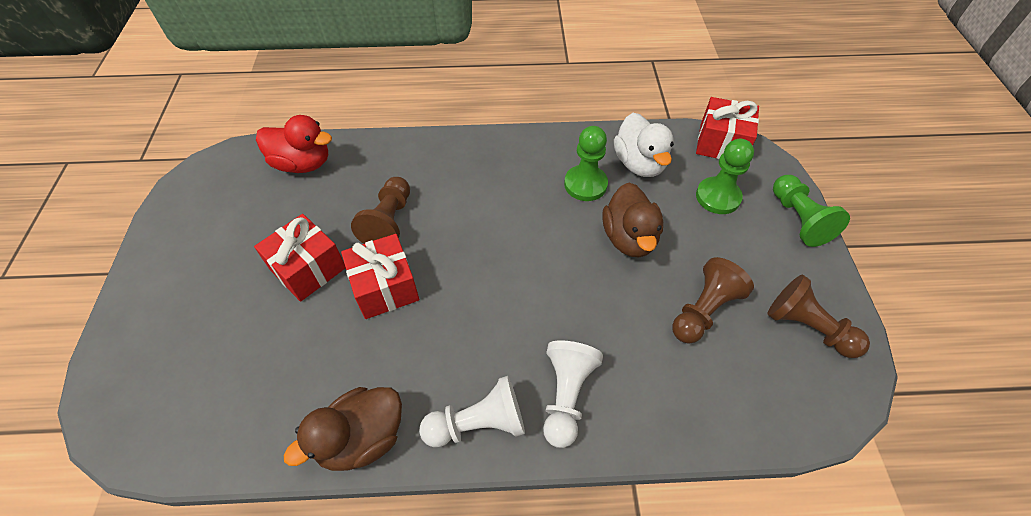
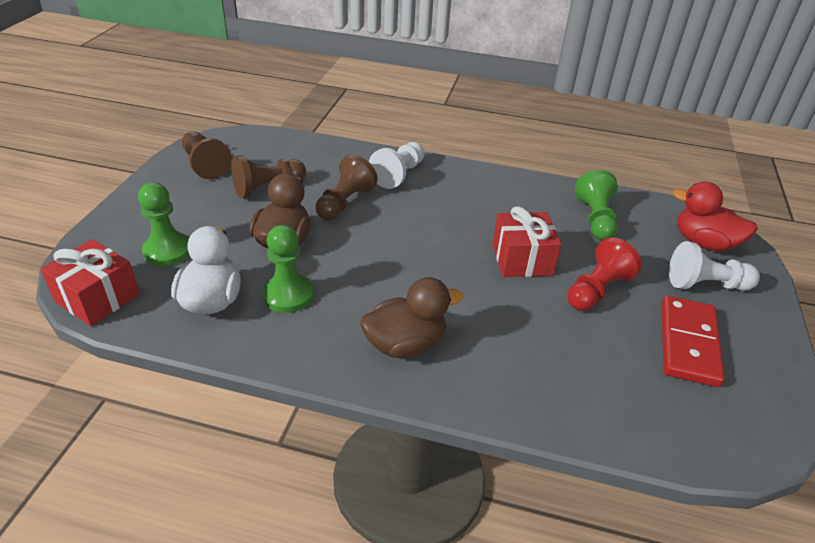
camera: 165 degrees left, 15 degrees down
(234, 232) = (688, 343): none -> red domino
(303, 164) = (627, 411): red duck -> red duck (704, 243)
(308, 269) = (597, 290): red gift -> red pawn
(362, 438) = (541, 187): brown duck -> brown duck (405, 344)
(389, 222) = (514, 311): brown pawn -> brown pawn (345, 202)
(478, 423) = (463, 177): white pawn -> white pawn (705, 284)
(798, 219) = (119, 218): green pawn -> green pawn (595, 219)

